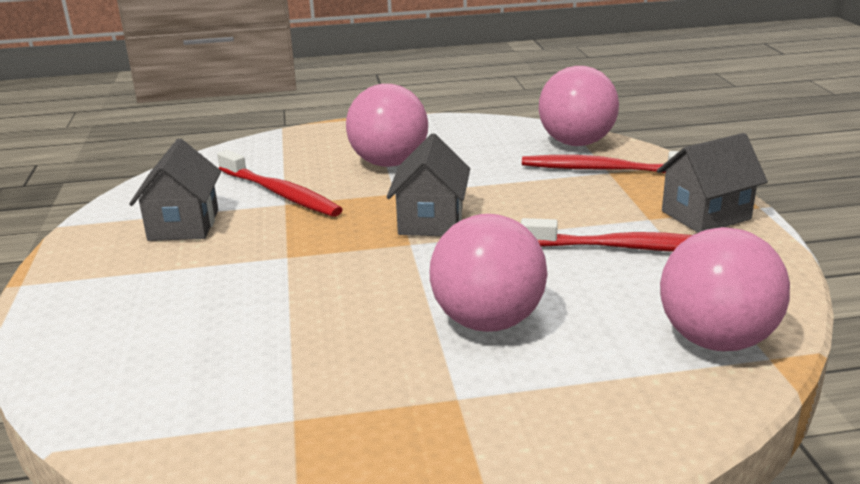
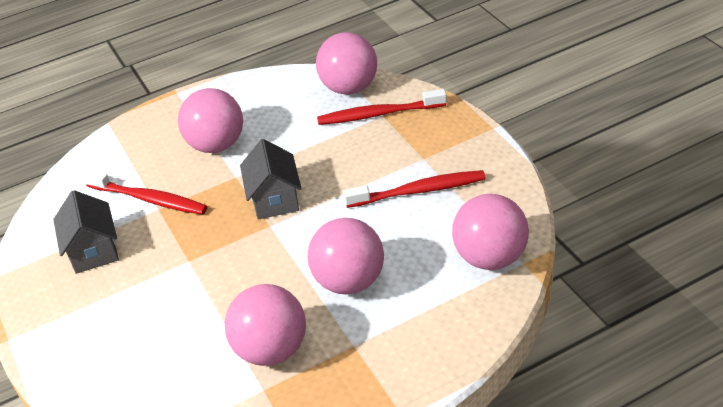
camera: 15 degrees left, 15 degrees up
(334, 373) = (271, 349): none -> pink ball
(705, 215) = (460, 146): grey house -> none

